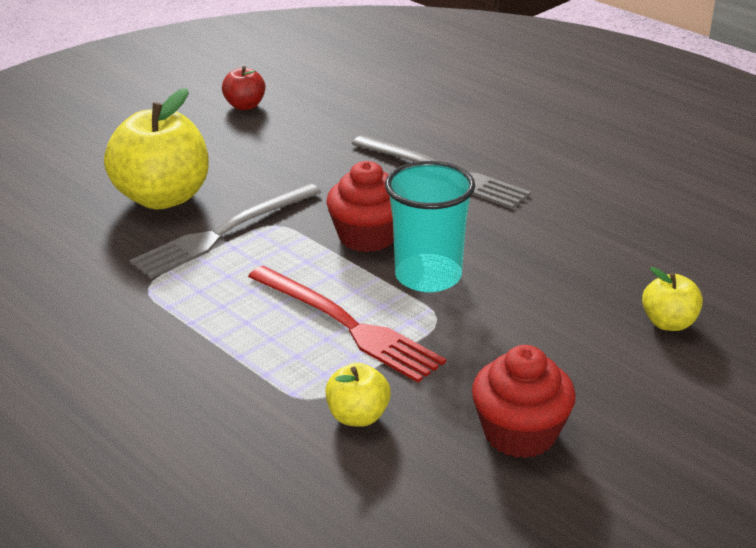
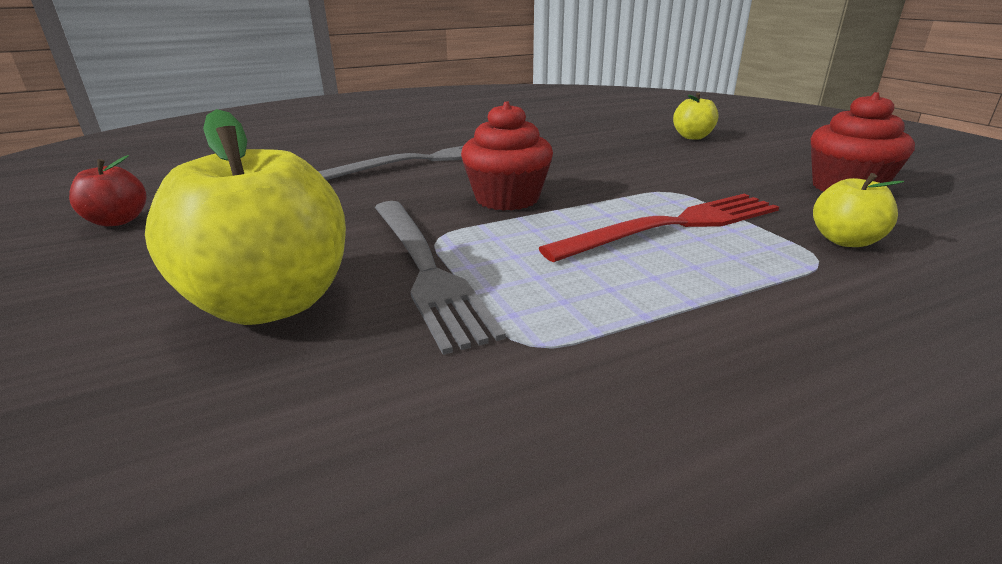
camera: 70 degrees left, 5 degrees down
(428, 276) = (597, 186): turquoise cup -> none

